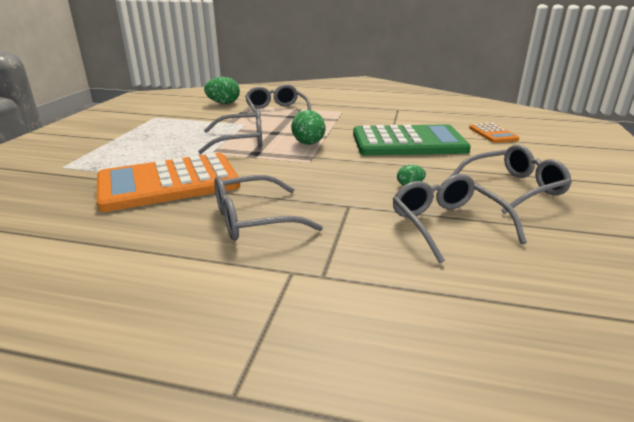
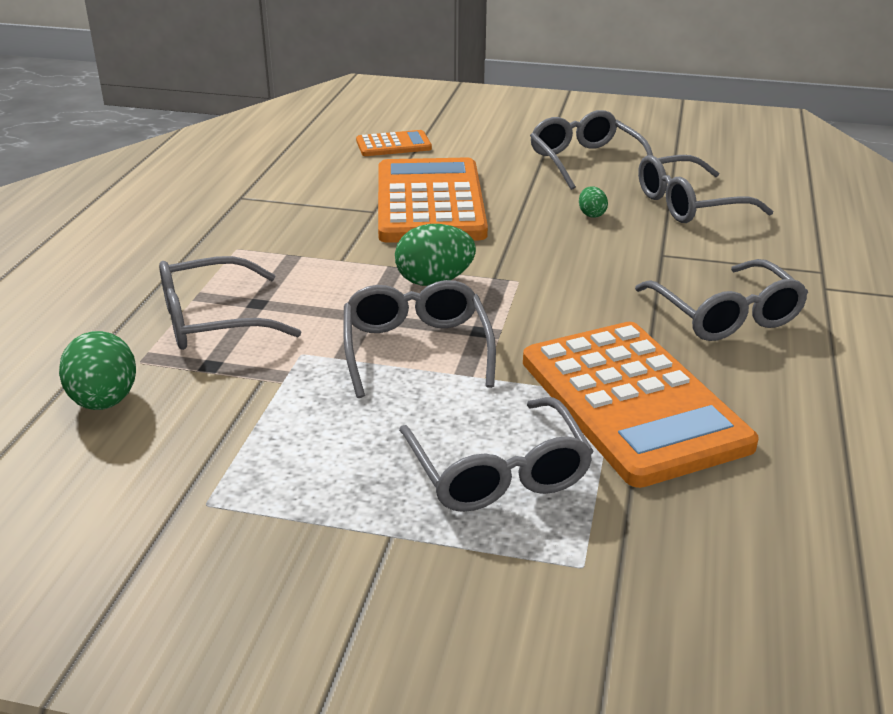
camera: 90 degrees left, 5 degrees up
(135, 154) = (498, 472): none -> grey glasses
(408, 142) = (429, 202): green calculator -> orange calculator

